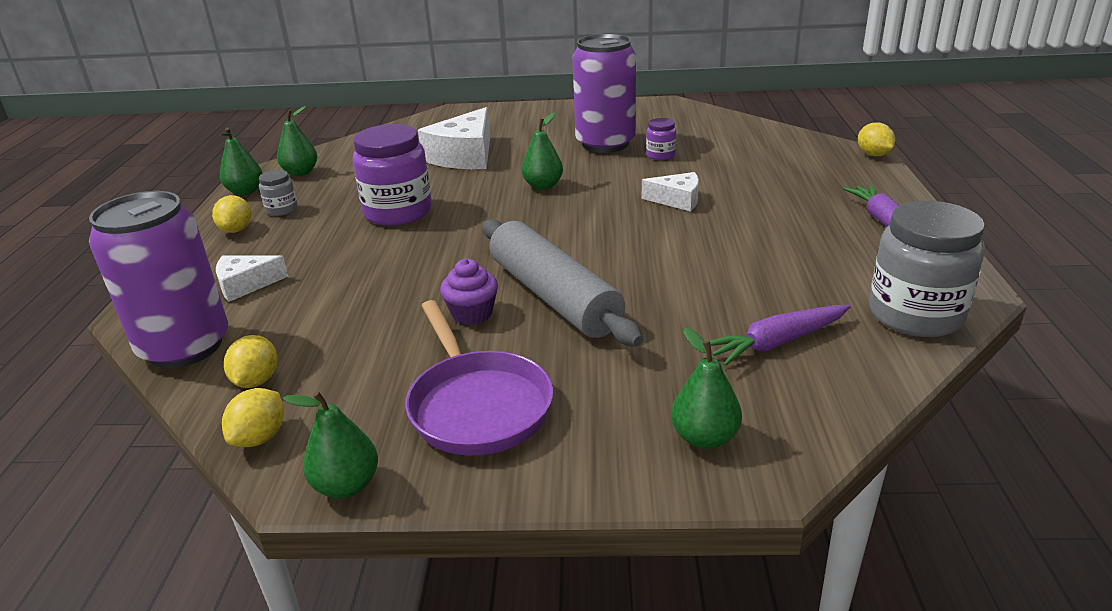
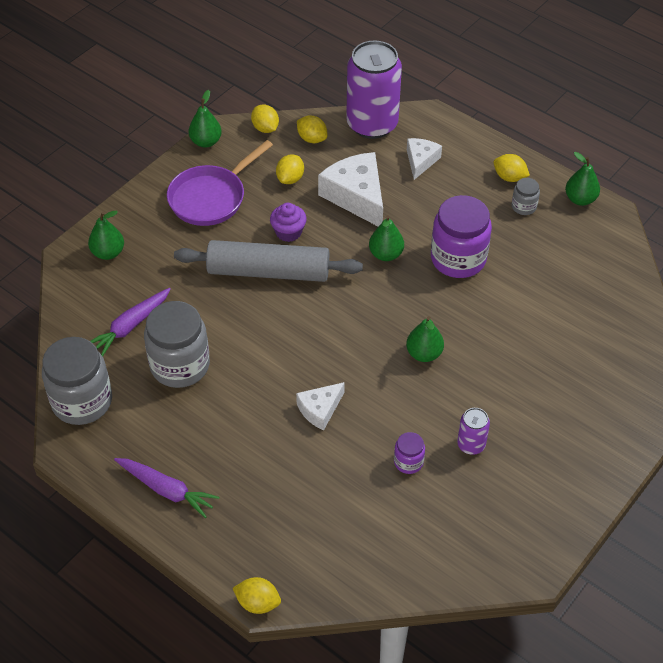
camera: 125 degrees right, 20 degrees up
(301, 172) = (592, 238): green pear -> green pear (386, 254)
(366, 358) = (290, 179): none -> yellow lemon
(464, 156) = (534, 342): white cheese -> white cheese (356, 196)
(477, 405) = (211, 198): purple pan -> purple pan turned 60 degrees counterclockwise
(605, 144) = (471, 444): purple can -> purple can, size x0.45
(762, 283) = (180, 365): none -> grey jar
(777, 343) = (130, 326): purple carrot -> purple carrot turned 150 degrees counterclockwise

